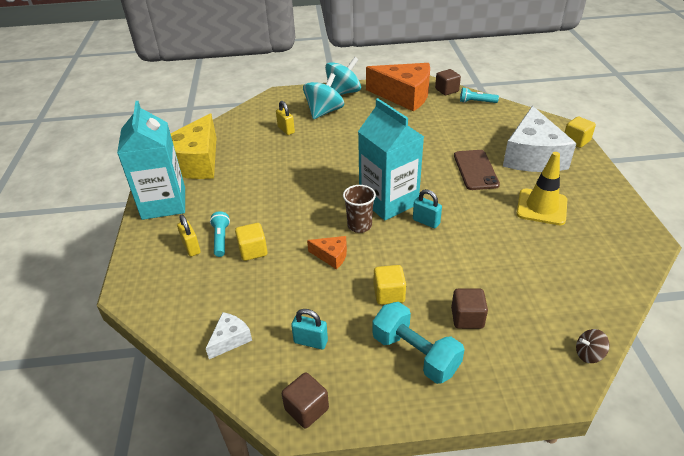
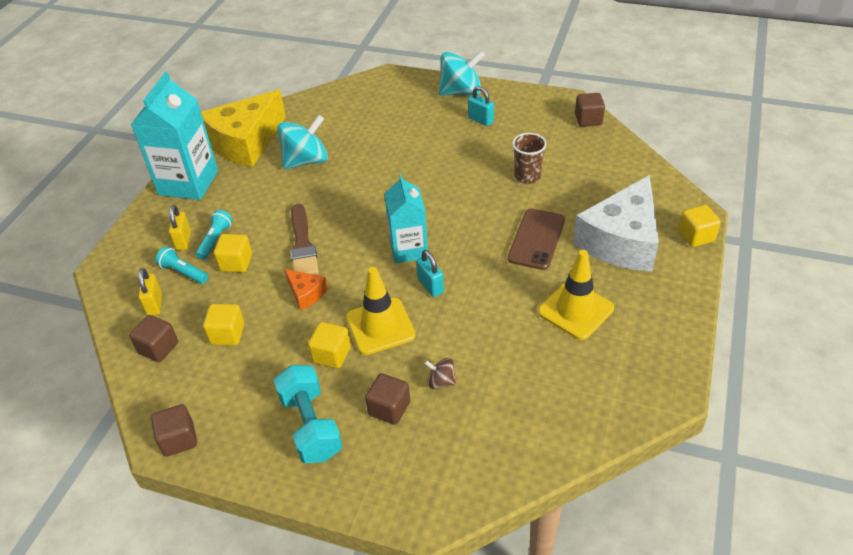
camera: 25 degrees right, 5 degrees up
(230, 339) = (158, 348): white cheese -> brown cube
(286, 130) = (363, 126): yellow padlock -> yellow padlock (154, 304)
(286, 307) = (227, 334): none -> yellow cube
(300, 221) = (302, 244): none -> brown brush
(310, 341) = (225, 377): turquoise padlock -> turquoise padlock (480, 120)
(324, 112) = (421, 113): turquoise spinning top -> turquoise spinning top (306, 161)
(359, 225) = (358, 268): brown cup -> brown cup (527, 176)
(388, 201) = (408, 249): turquoise carton -> turquoise carton, size x0.66
(404, 96) = (530, 114): orange cheese -> none
(411, 261) = (380, 326): none -> yellow traffic cone
(476, 102) = (612, 146): turquoise flashlight -> turquoise flashlight (183, 272)
(588, 354) = (482, 493): brown spinning top -> brown spinning top (441, 382)

